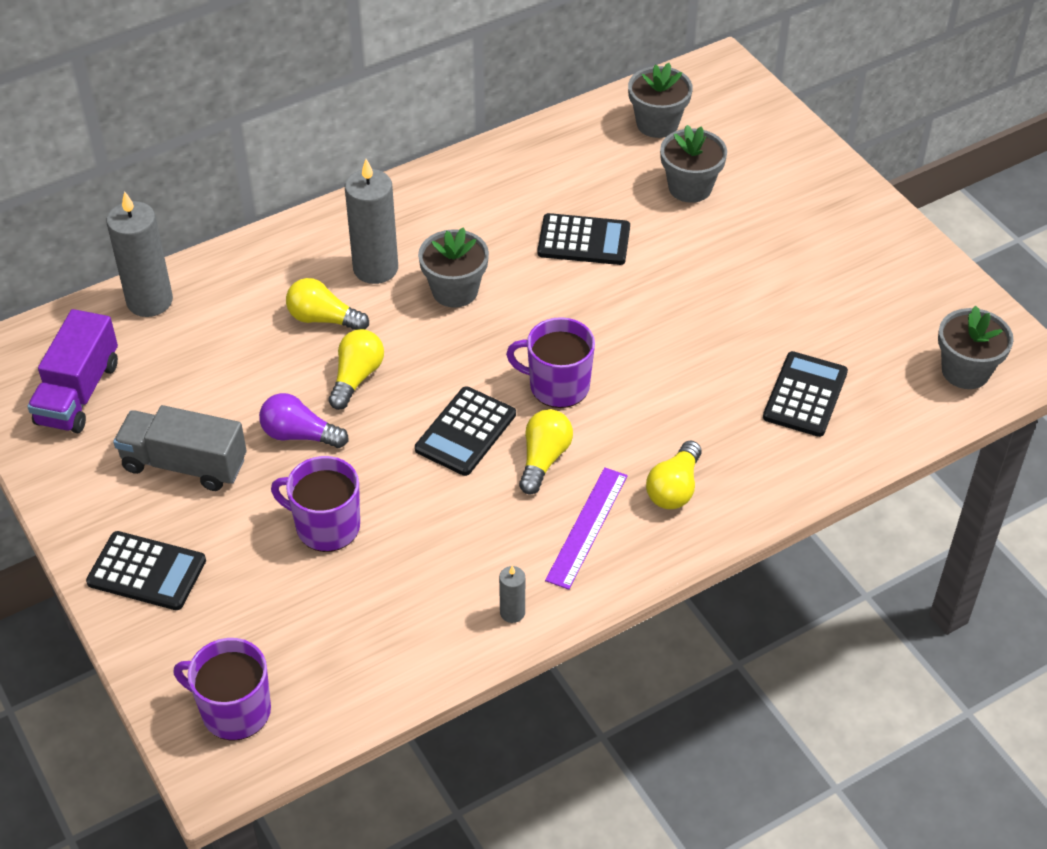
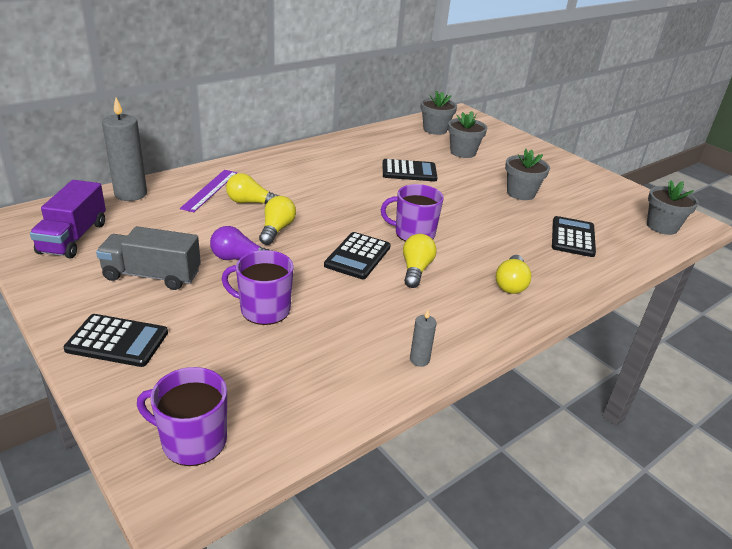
camera: 10 degrees left, 15 degrees down
(375, 268) = (282, 181): grey candle -> none
(455, 291) = (335, 191): grey flower pot -> grey flower pot (520, 193)
(587, 527) = (458, 306): purple ruler -> purple ruler (210, 190)

